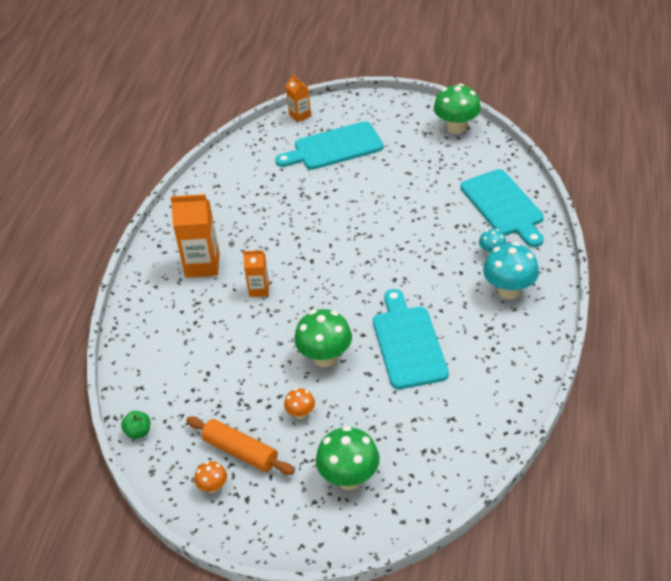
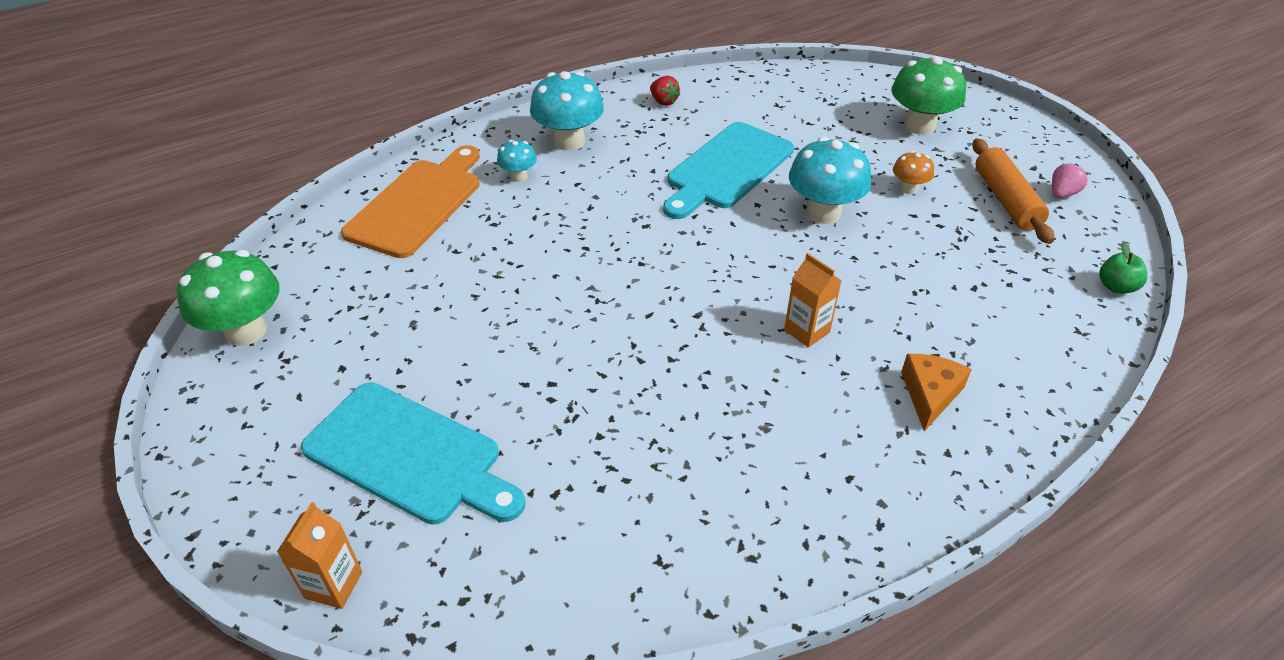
camera: 135 degrees left, 0 degrees up
(182, 303) = (930, 394): none -> orange cheese
(202, 265) = (844, 428): orange carton -> none
(213, 487) = (1062, 193): orange mushroom -> pink strawberry
(325, 357) = (823, 212): green mushroom -> turquoise mushroom
(503, 206) = (418, 204): turquoise cutting board -> orange cutting board
(514, 360) = (663, 101): none -> red strawberry

